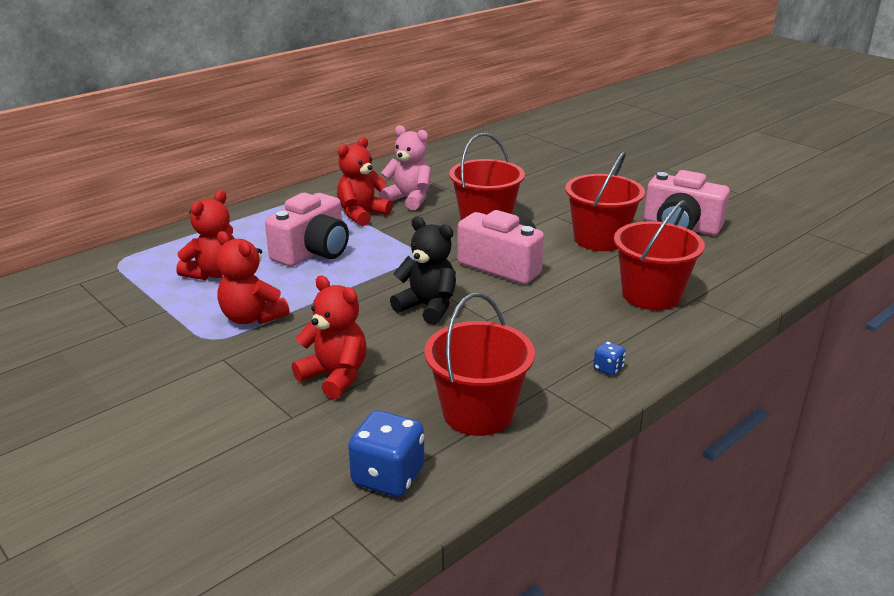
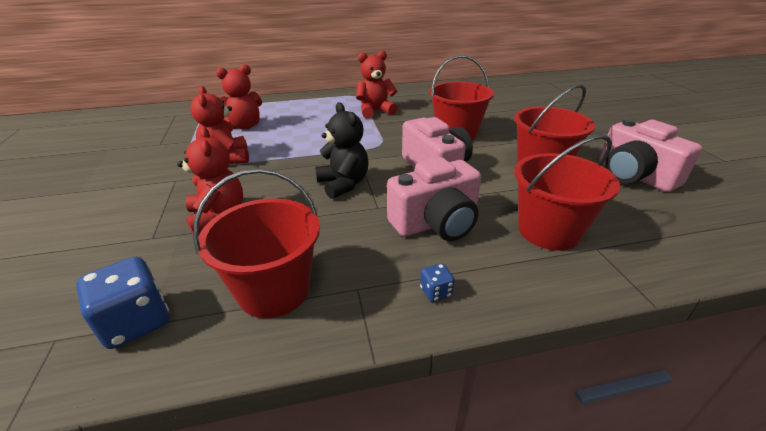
camera: 30 degrees right, 5 degrees up
(313, 251) = (316, 127): pink camera -> pink camera (436, 223)
(409, 199) = (417, 108): pink teddy bear -> none

